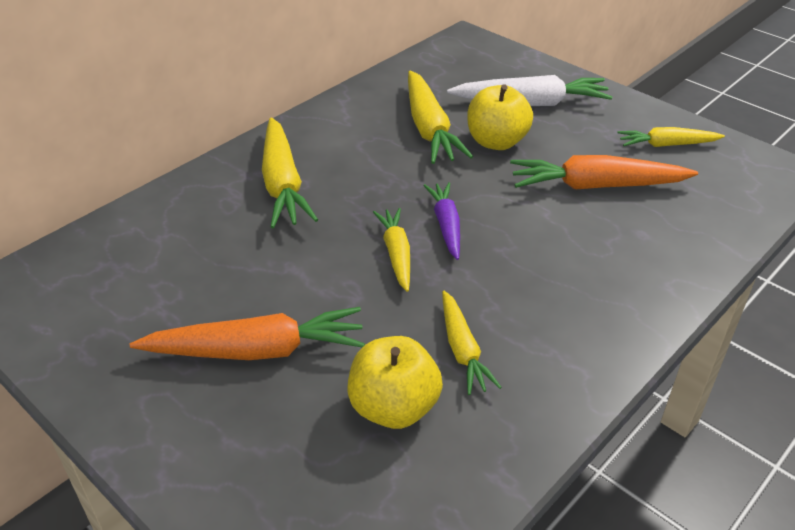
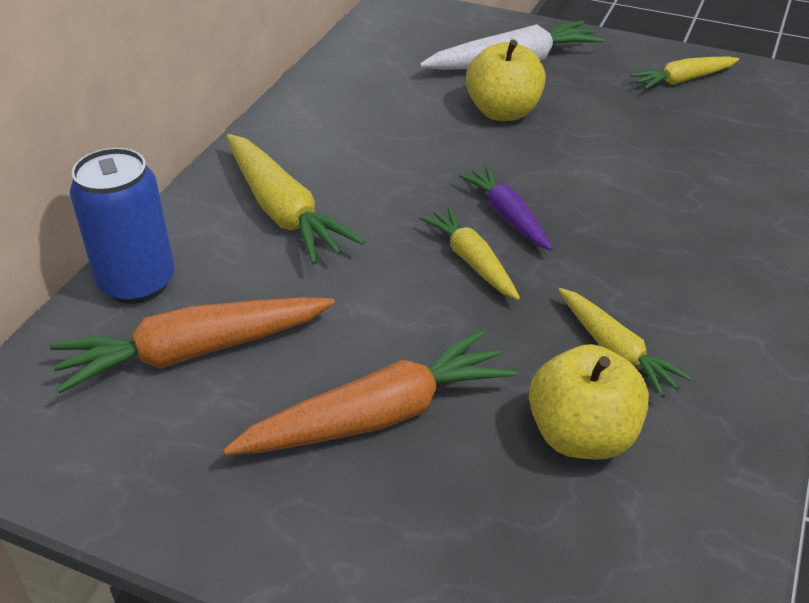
camera: 20 degrees left, 0 degrees up
(154, 213) = (137, 283): none -> blue can
(429, 128) = (418, 112): yellow carrot -> none
(596, 186) = (640, 138): orange carrot -> orange carrot (194, 352)

